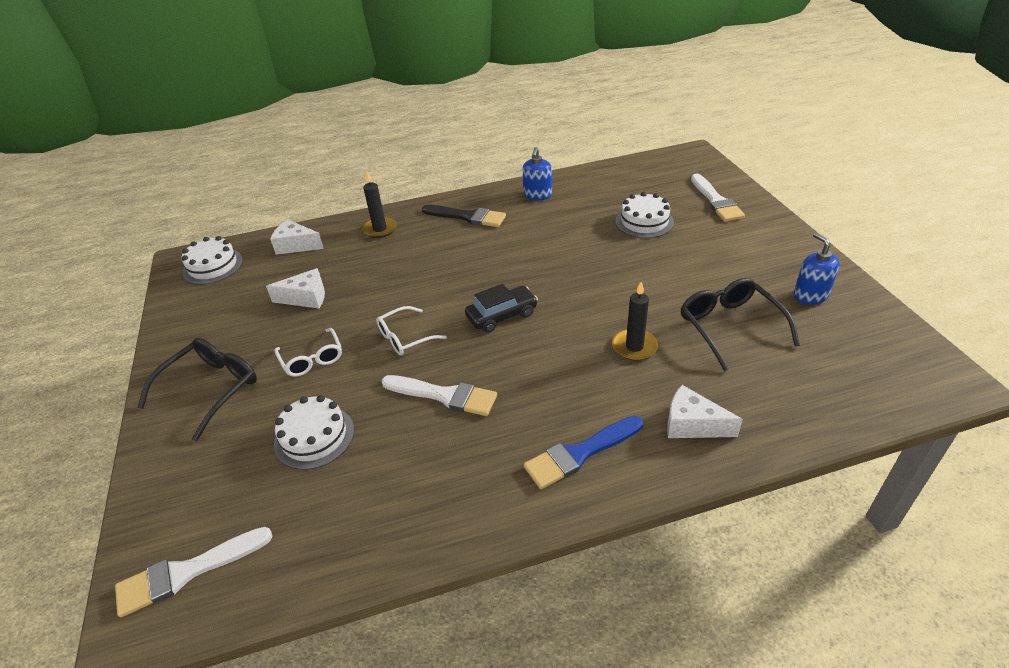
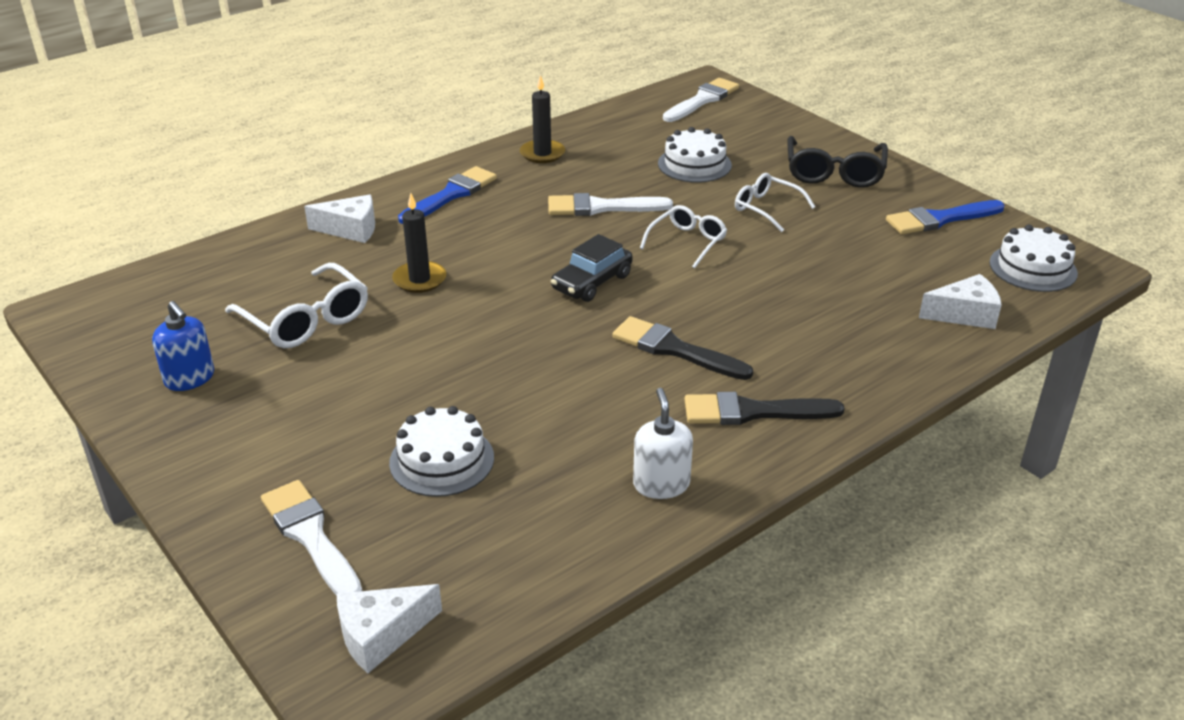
camera: 155 degrees right, 5 degrees down
(207, 317) = (939, 219): none -> blue brush
(306, 298) = (853, 257): white cheese -> white cheese (381, 635)
(380, 229) = (873, 362): black candle -> black candle (542, 154)
(482, 256) = (674, 349): none -> black brush
(537, 195) = (661, 484): blue soap dispenser -> white soap dispenser
(729, 326) = (306, 320): black glasses -> white glasses

